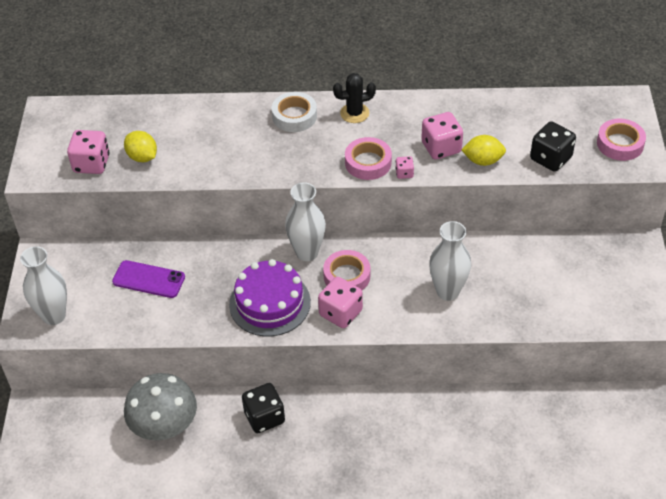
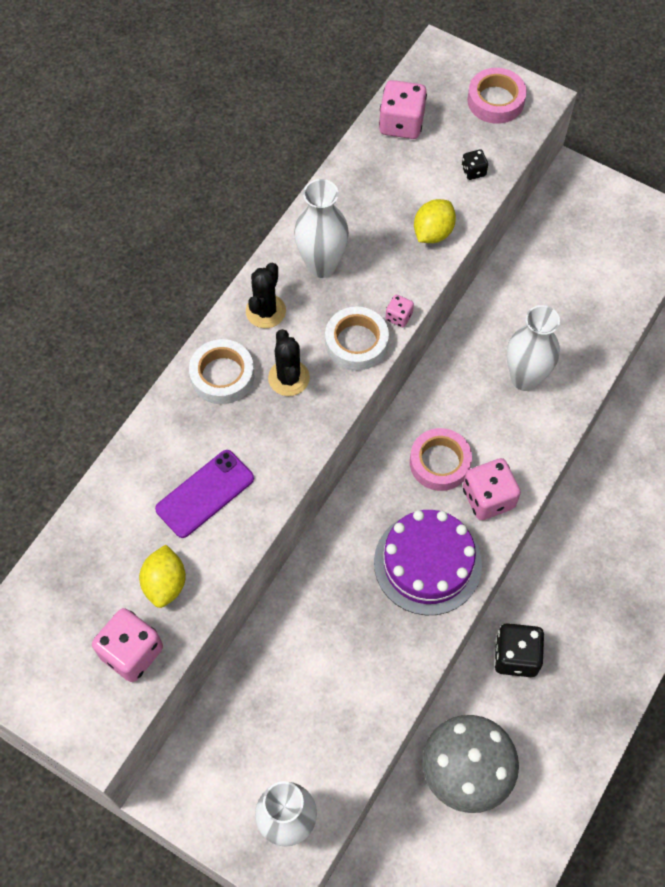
camera: 60 degrees left, 15 degrees up
(142, 157) = (165, 583): yellow lemon -> yellow lemon turned 75 degrees counterclockwise
(149, 279) = (303, 679): purple phone -> purple phone (205, 493)
(307, 253) = (378, 484): white vase -> white vase (321, 265)
(317, 145) = (289, 378): none -> black cactus
(368, 163) = (356, 342): pink tape -> white tape
(441, 148) = (385, 259): pink dice -> pink dice (401, 124)
(550, 158) = (473, 171): black dice -> black dice, size x0.50

